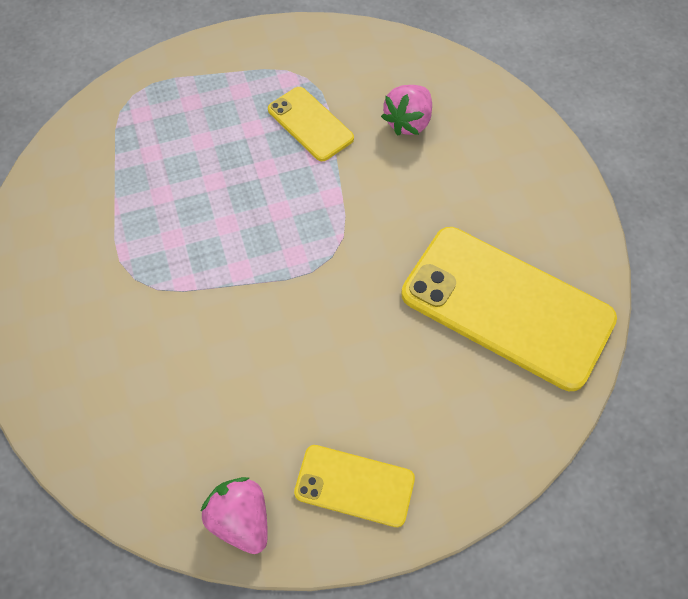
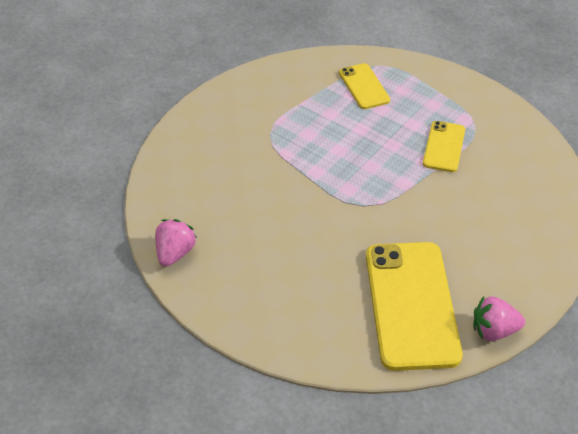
camera: 55 degrees right, 15 degrees down
(354, 485) = (233, 291): yellow phone -> yellow phone (364, 86)
(408, 122) = (496, 189): pink strawberry -> pink strawberry (494, 331)

